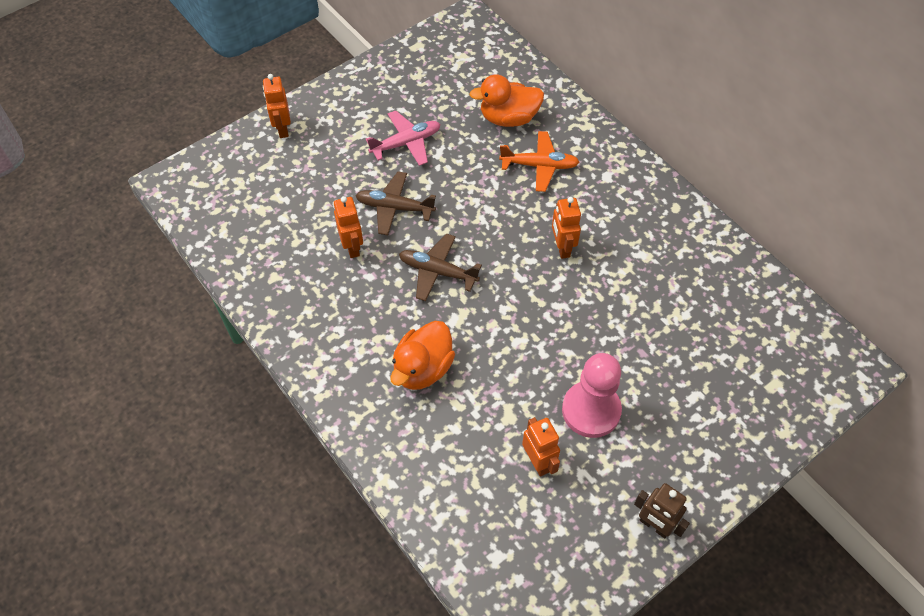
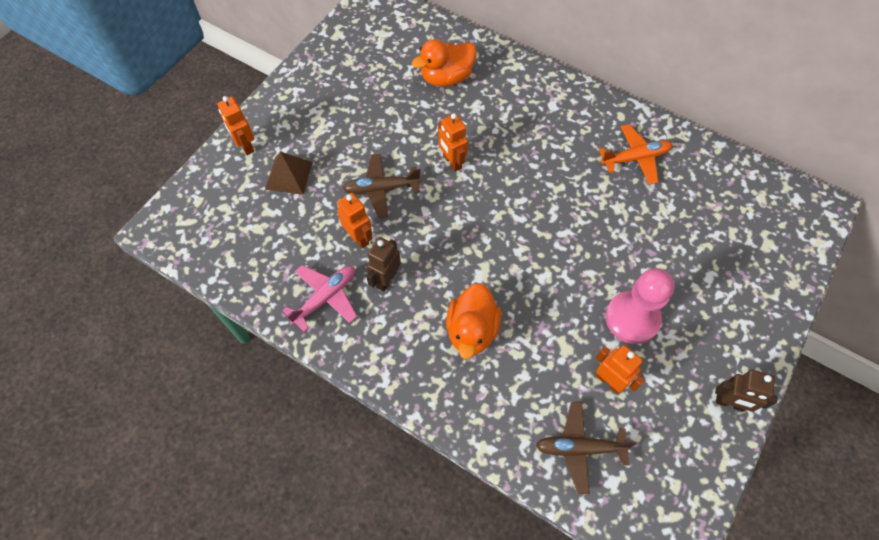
camera: 20 degrees left, 5 degrees up
(311, 169) = (288, 175): none -> brown pyramid
(361, 294) = (386, 279): none -> brown robot
(406, 143) = (366, 126): pink plane -> pink plane (325, 297)
(437, 271) = (445, 236): brown plane -> brown plane (579, 448)
(540, 166) = (492, 112): orange plane -> orange plane (635, 158)
(562, 248) = (543, 180): orange robot -> orange robot (452, 162)

